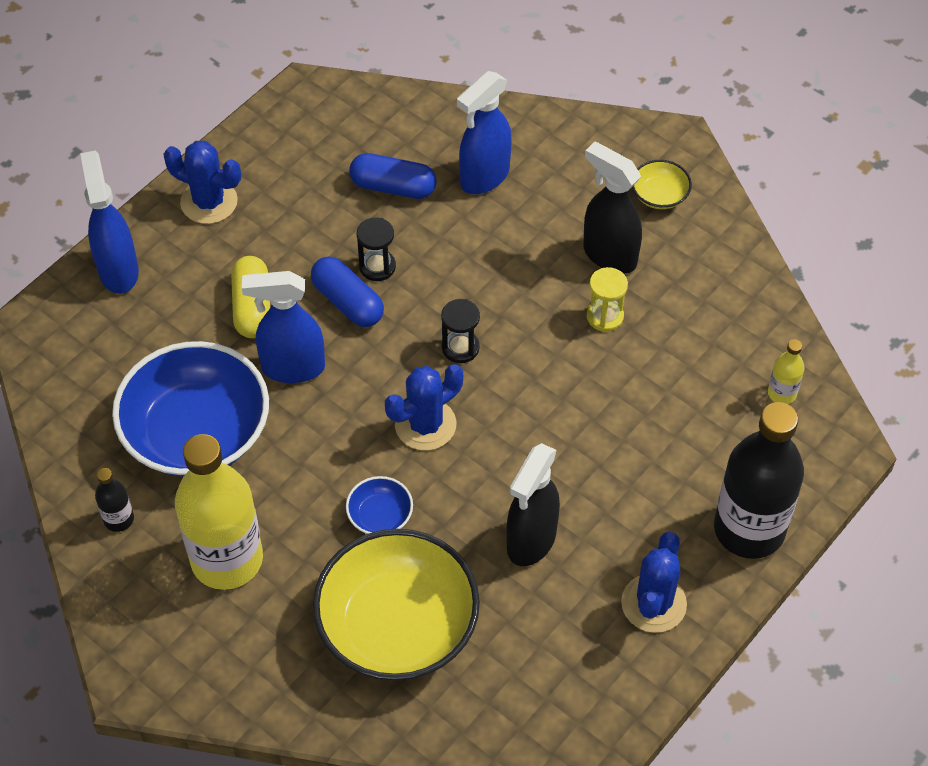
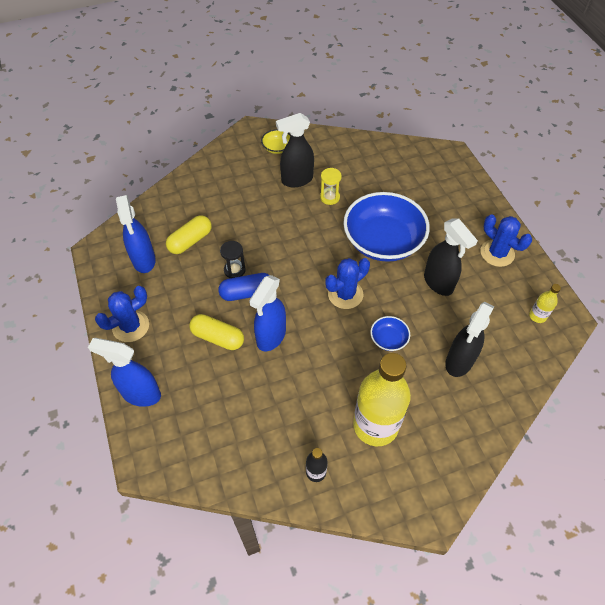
camera: 60 degrees left, 0 degrees up
(197, 432) = (282, 403): blue bowl -> blue bowl (383, 241)
(393, 187) = (190, 241): blue capsule -> yellow capsule
(397, 626) = (459, 362): yellow bowl -> black spray bottle
(425, 425) = (345, 294): blue cactus -> blue cactus turned 60 degrees clockwise
(460, 348) = (309, 259): black hourglass -> none
(484, 177) = (215, 203): blue spray bottle -> blue spray bottle (144, 260)
(749, 529) = (475, 202): black bottle -> none
(782, 393) = (411, 159): yellow bottle -> yellow bottle (537, 316)

